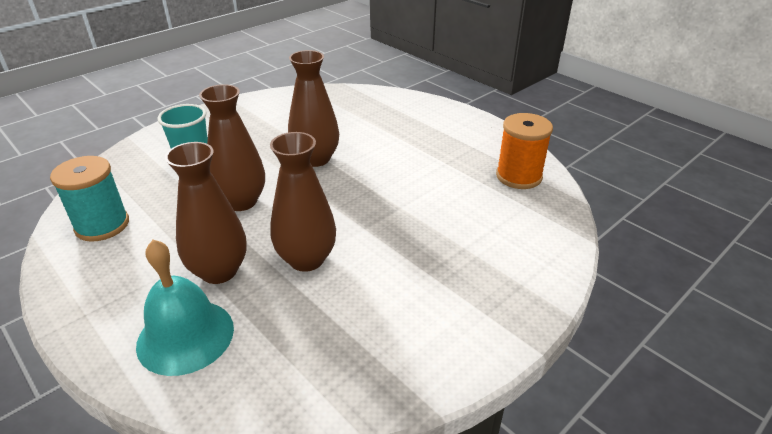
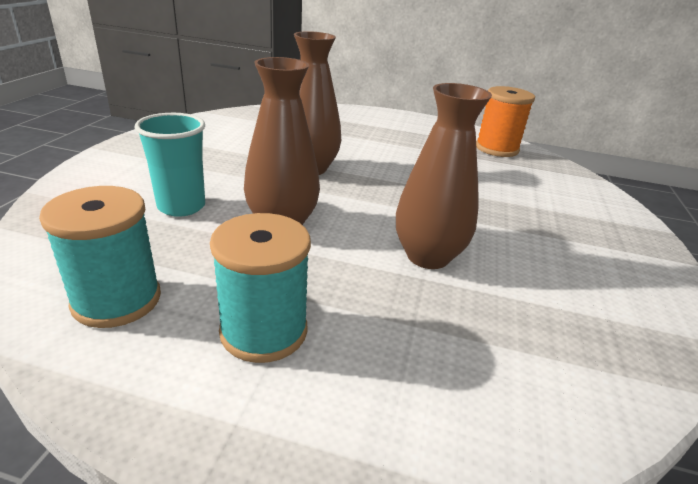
camera: 35 degrees left, 5 degrees down
(149, 271) = (264, 331): none -> turquoise spool
(185, 336) = (413, 384): turquoise bell -> none
(219, 271) = (353, 298): brown vase -> none

